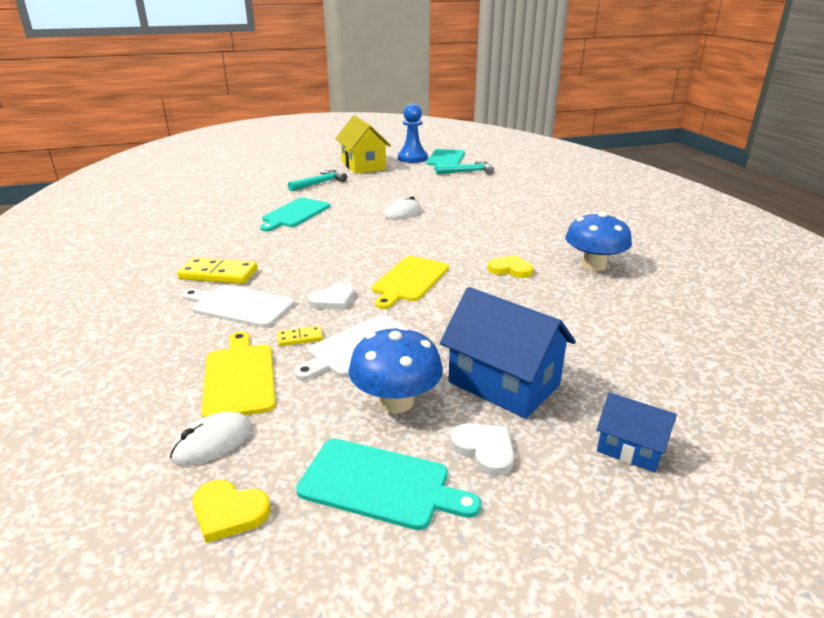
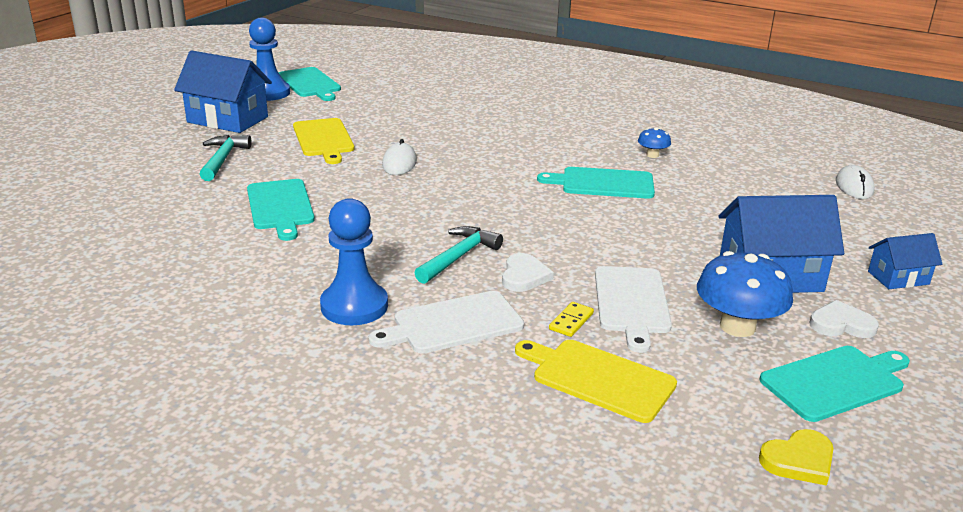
camera: 45 degrees left, 0 degrees up
(213, 442) = (690, 432): white mouse -> white mouse (854, 186)
(218, 274) = (354, 306): yellow domino -> blue pawn
(363, 166) = (227, 120): yellow house -> blue house
(409, 280) = (548, 228): yellow cutting board -> yellow cutting board (323, 139)
(467, 172) = (366, 93): turquoise hammer -> turquoise hammer (458, 257)
(510, 269) = (603, 183): yellow heart -> turquoise cutting board
(593, 265) = (652, 155): blue mushroom -> blue mushroom, size x0.50

